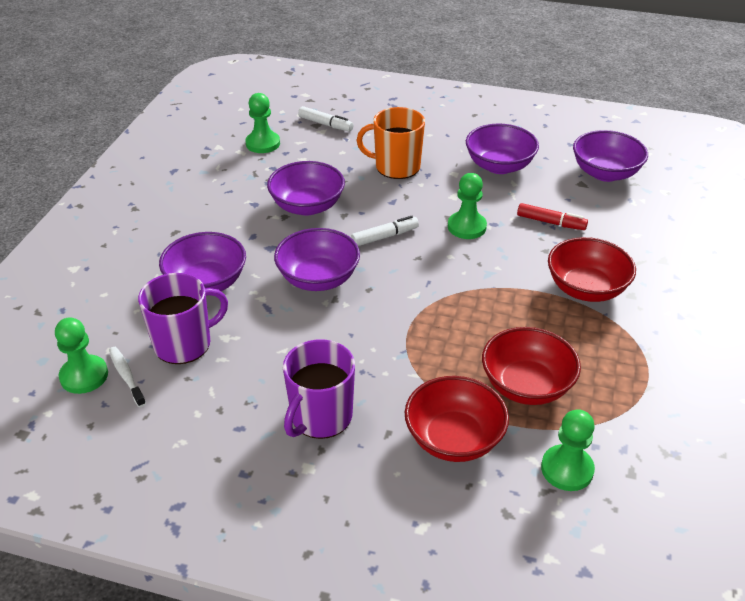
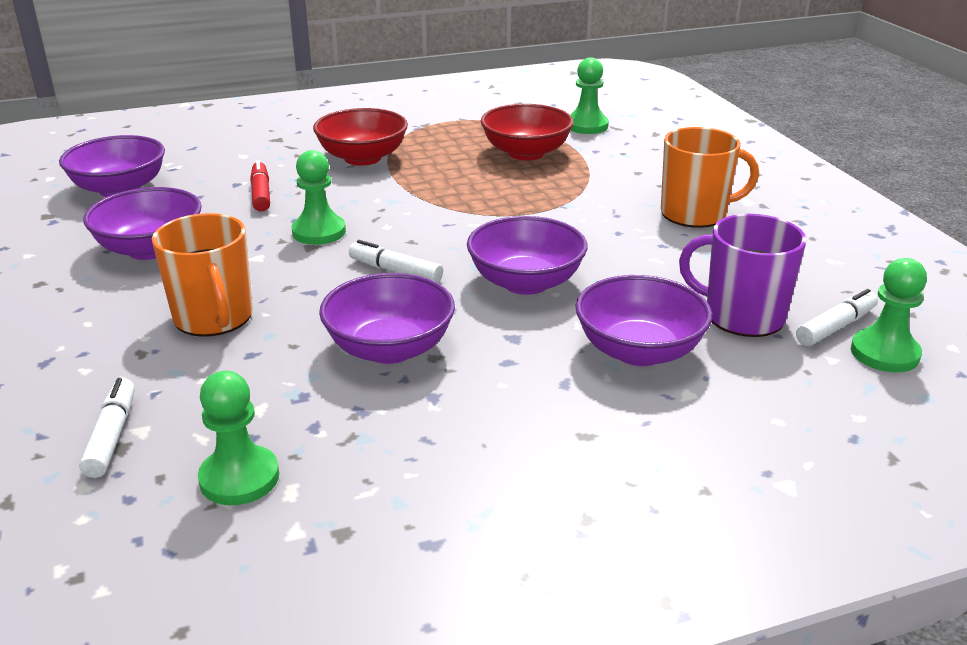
camera: 125 degrees left, 10 degrees down
(126, 376) = (836, 327): white toothbrush -> white marker
(320, 417) = (695, 214): purple mug -> orange mug
(454, 439) = (624, 162): red bowl -> none

